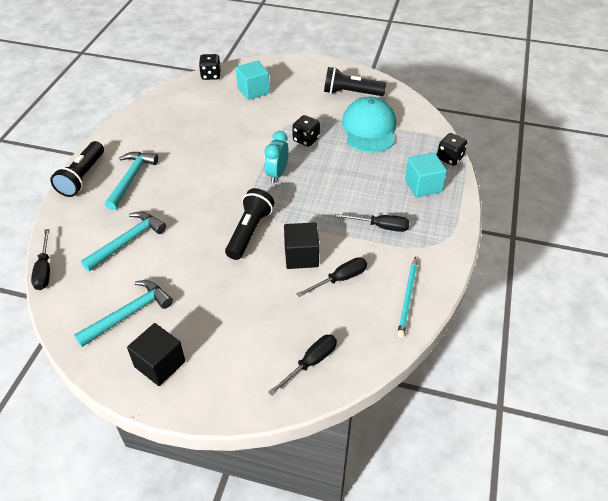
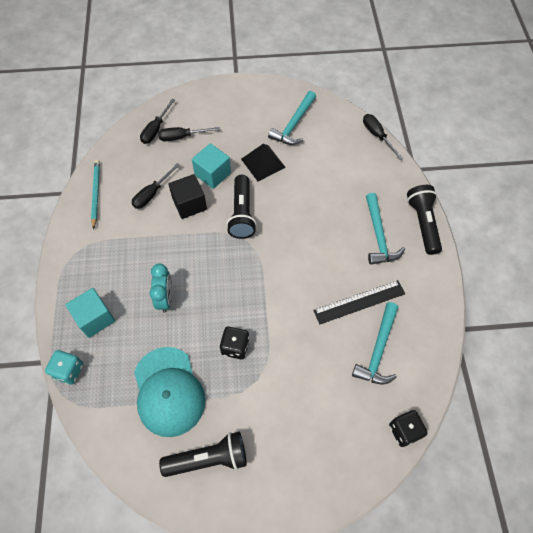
camera: 160 degrees right, 15 degrees up
(128, 241) = (334, 175): turquoise hammer -> turquoise hammer (378, 350)
(160, 364) = (253, 102): black cube -> none
(187, 141) = (359, 302): none -> black ruler
(196, 277) = (263, 163): none -> black pyramid
(253, 90) = (334, 417): turquoise cube -> turquoise cube (213, 174)
(277, 174) = (246, 286): turquoise clock -> turquoise clock (165, 298)
(380, 226) = (129, 254): black screwdriver -> black screwdriver (182, 137)
(450, 158) = (68, 371): black dice -> turquoise dice

